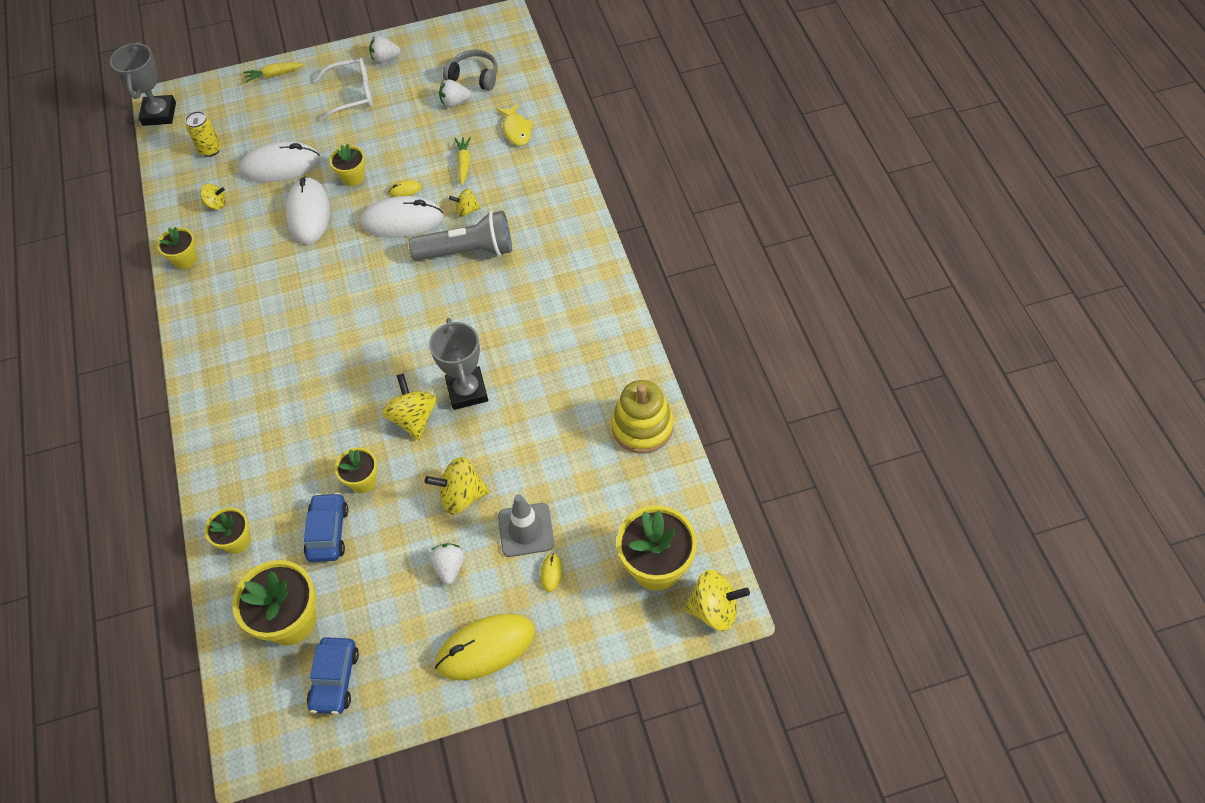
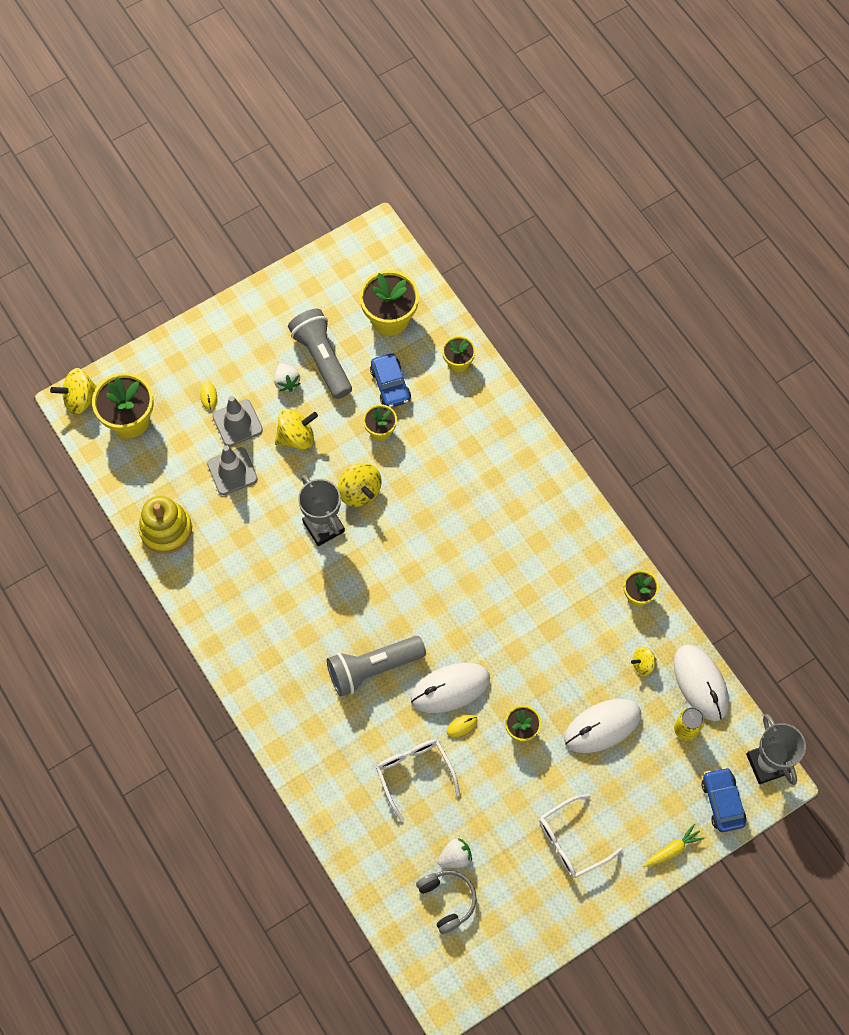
camera: 160 degrees right, 10 degrees up
(308, 213) = (545, 675): white mouse -> white mouse (700, 683)
(335, 679) = (340, 289): blue car -> blue car (722, 802)
(385, 58) = (558, 905): white strawberry -> none
(396, 586) = (322, 359): none -> grey flashlight
(464, 164) = (414, 773): yellow carrot -> white glasses
(467, 210) = (391, 716): yellow spinning top -> none
(474, 77) = (447, 900): grey headphones -> grey headphones turned 120 degrees counterclockwise
(485, 648) = (241, 334): yellow mouse -> none
(517, 130) = (375, 833): yellow fish -> none
(549, 474) = (232, 471): none -> grey traffic cone

